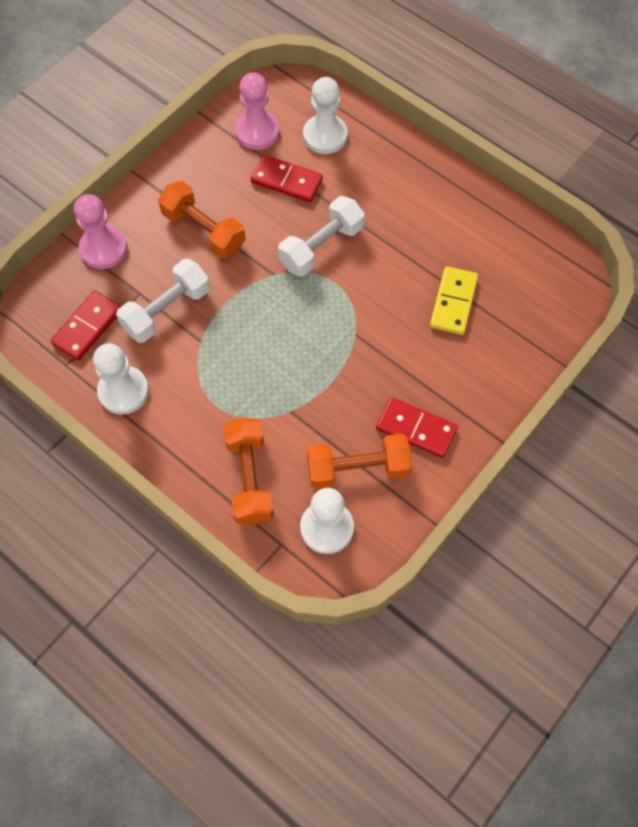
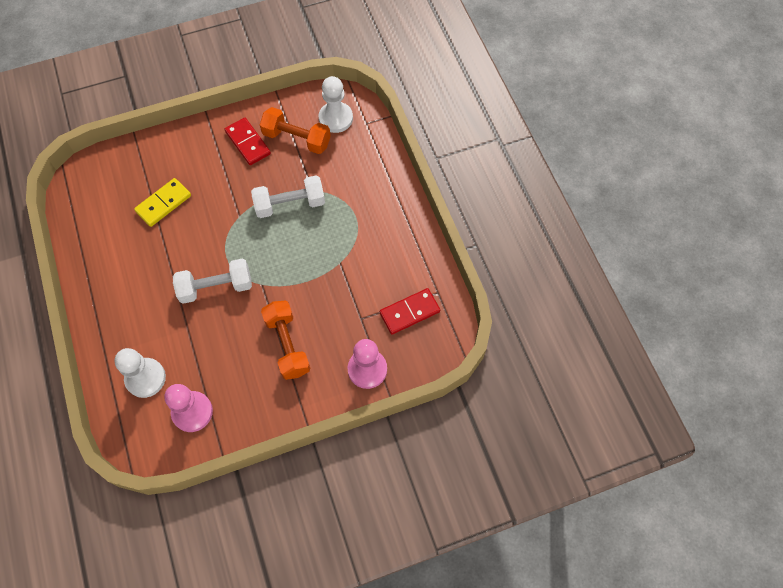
camera: 150 degrees left, 0 degrees up
(123, 391) = (408, 254): white pawn -> none
(167, 310) = (349, 296): white dumbbell -> white dumbbell (290, 204)
(249, 478) = (361, 164): orange dumbbell -> none
(287, 181) = (201, 354): red domino -> none

